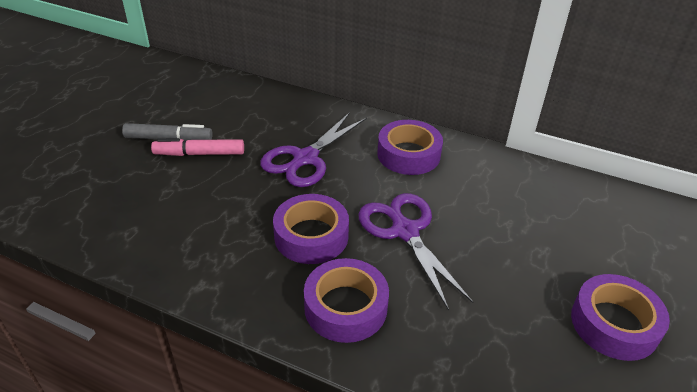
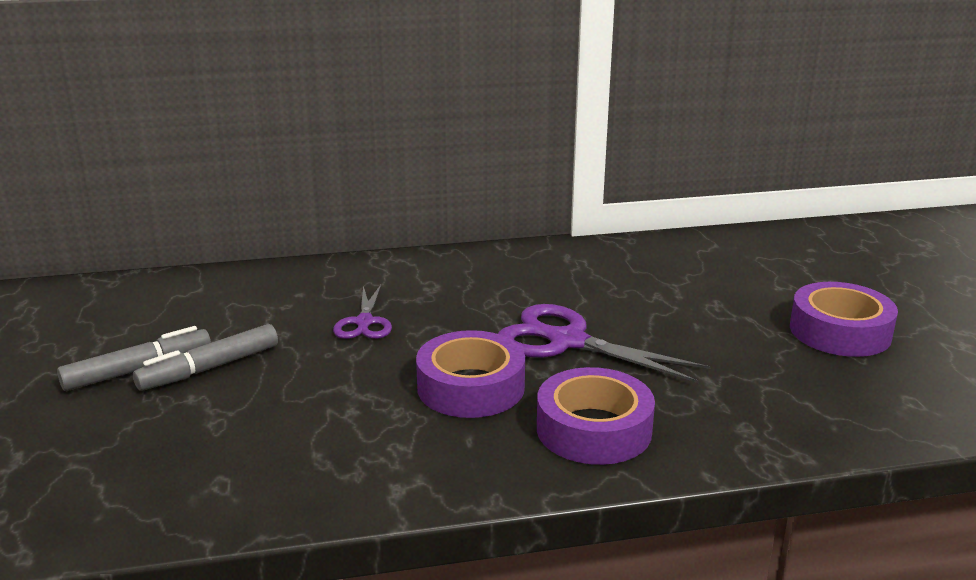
camera: 35 degrees left, 15 degrees down
(199, 154) = (209, 368): pink marker -> grey marker
(304, 159) = (364, 323): purple scissors -> purple scissors, size x0.58
(408, 154) = (482, 276): purple tape -> none

